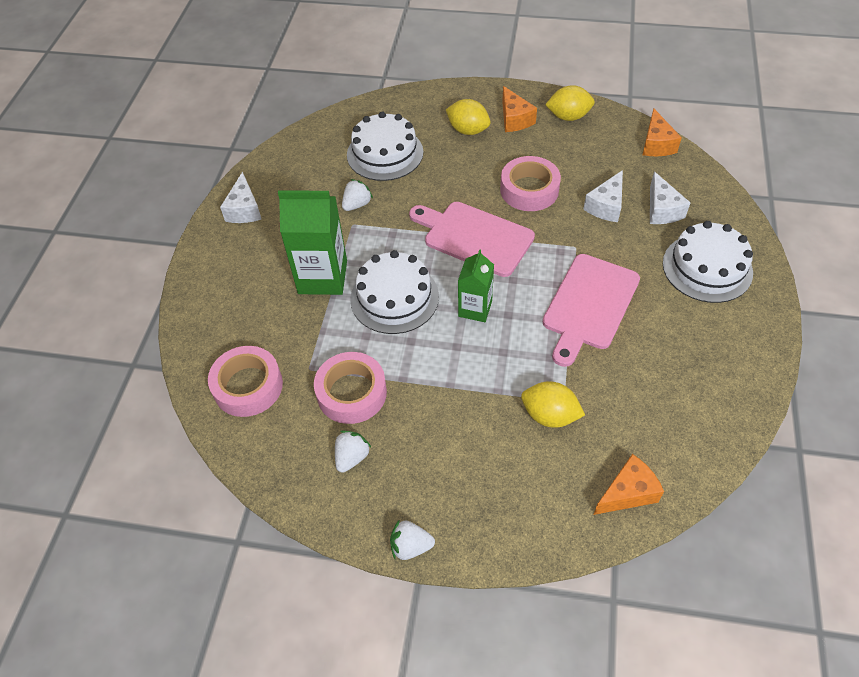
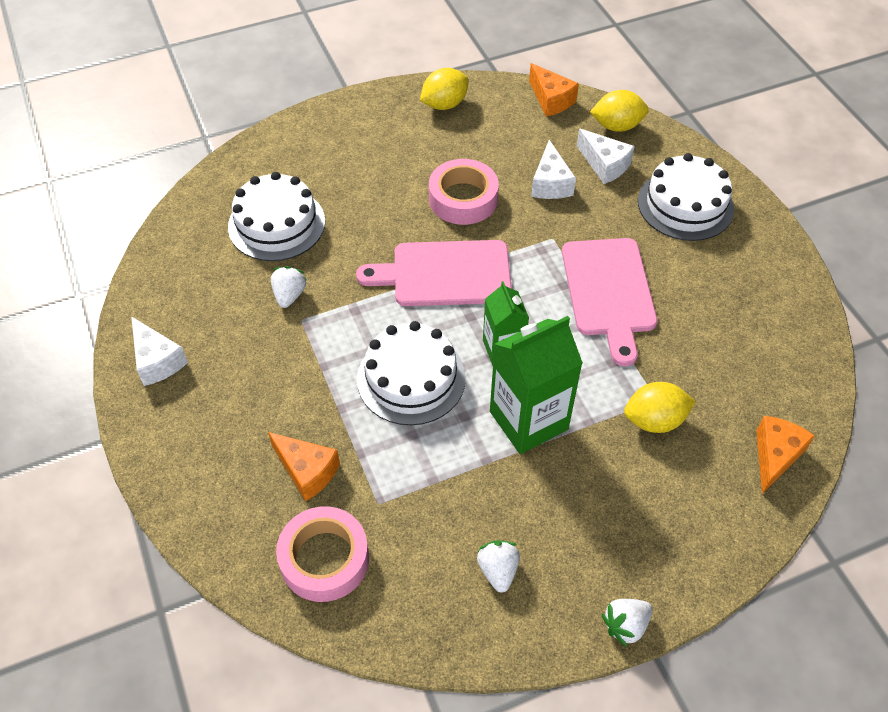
camera: 35 degrees left, 0 degrees up
(322, 277) = (314, 394): green carton -> green carton (528, 420)
(351, 393) = (445, 503): pink tape -> none
(468, 130) = (350, 160): yellow lemon -> yellow lemon (617, 126)
(514, 119) = (391, 128): orange cheese -> orange cheese (307, 471)

